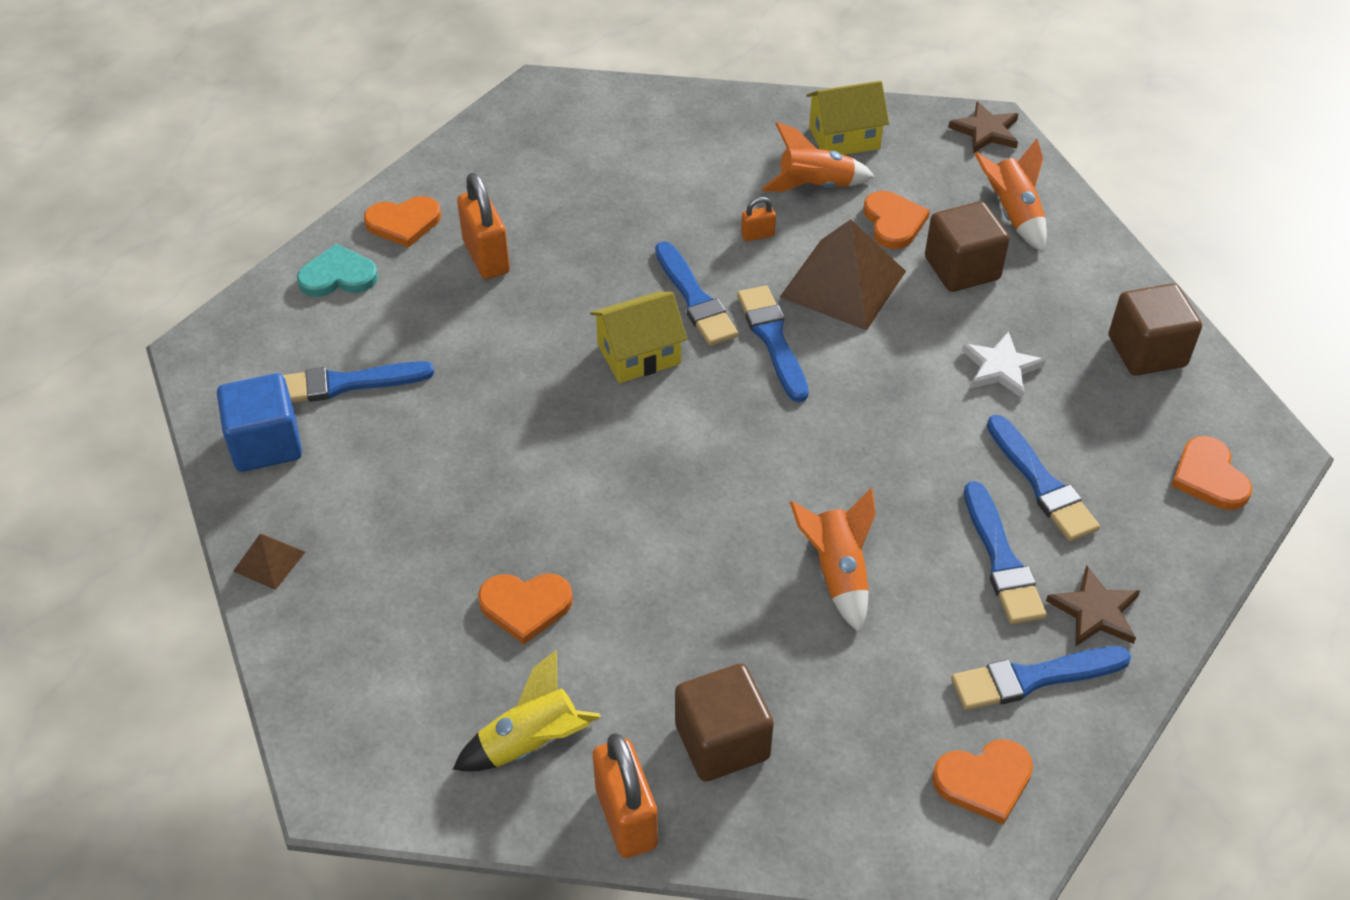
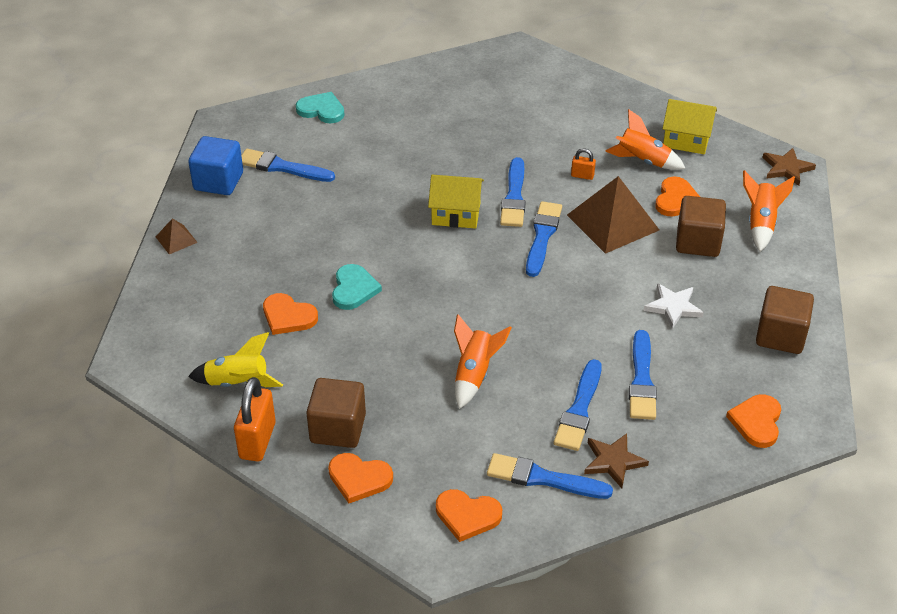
camera: 30 degrees right, 5 degrees down
(403, 223) = (379, 95): orange heart -> orange heart (359, 478)
(486, 257) = (411, 130): orange padlock -> none
(585, 523) = (354, 289): none -> turquoise heart

